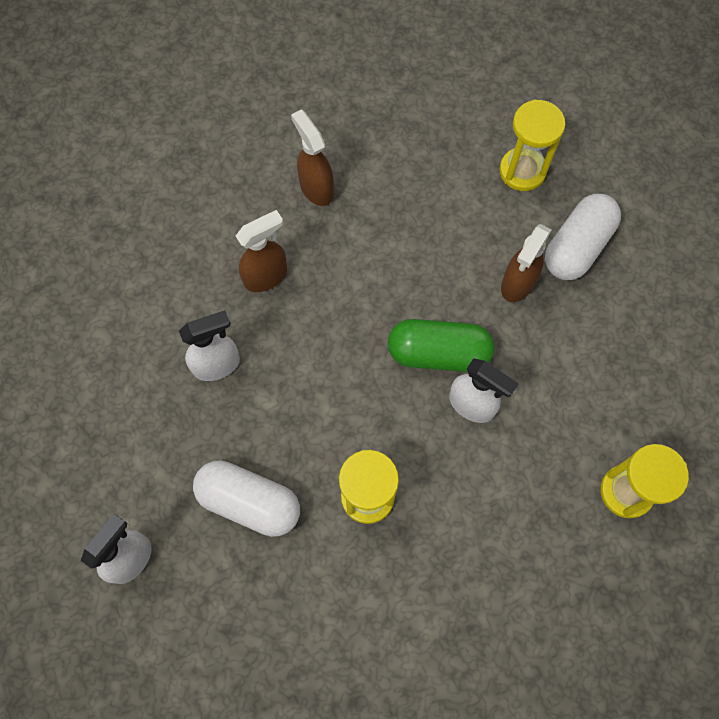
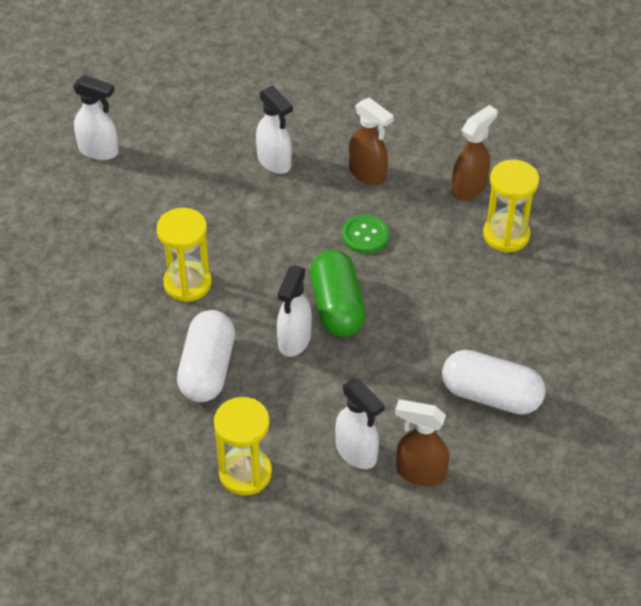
camera: 75 degrees right, 20 degrees down
(249, 502) = (163, 209): white capsule -> white capsule (207, 369)
(350, 301) = (365, 235): none -> green button
(517, 284) = (430, 354): brown spray bottle -> brown spray bottle (420, 473)
(522, 171) = (558, 337): yellow hourglass -> yellow hourglass (506, 235)
(620, 381) = (357, 453): none -> white spray bottle

